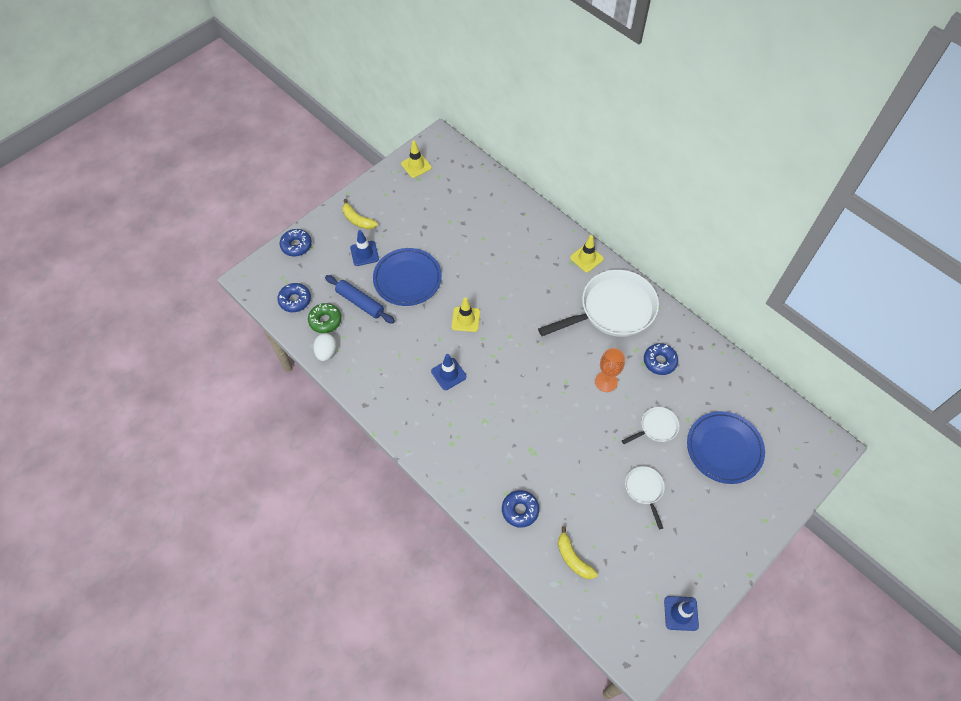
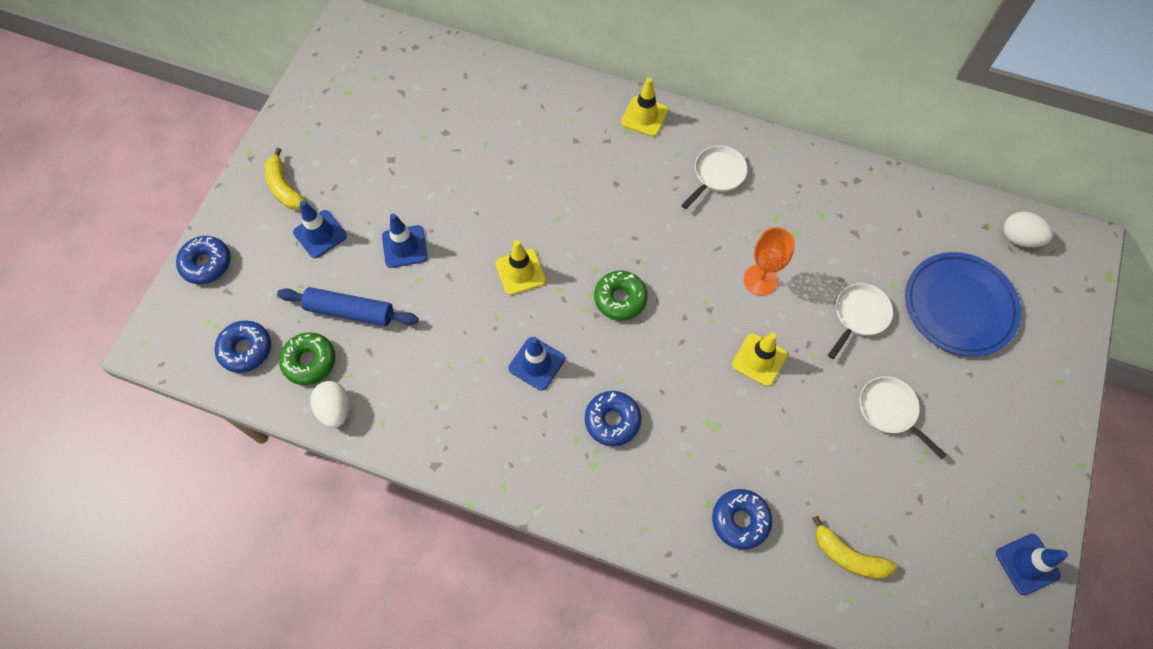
camera: 25 degrees left, 5 degrees up
(357, 220) = (284, 187): yellow banana -> yellow banana turned 45 degrees clockwise
(407, 279) = (404, 246): blue plate -> blue traffic cone
(416, 166) = (334, 74): yellow traffic cone -> yellow traffic cone (759, 359)
(515, 358) = (620, 299): none -> green donut
(613, 310) = (717, 175): white pan -> white pan, size x0.46
(659, 361) = (815, 221): blue donut -> blue donut (612, 420)
(788, 425) = (1019, 238): none -> white egg

